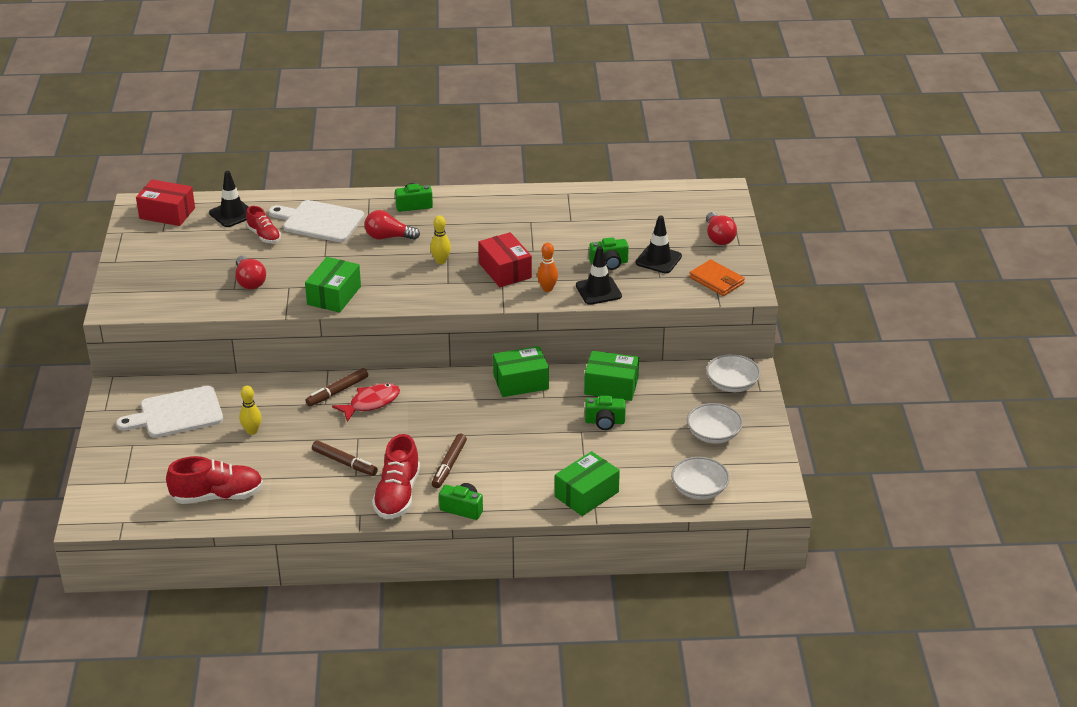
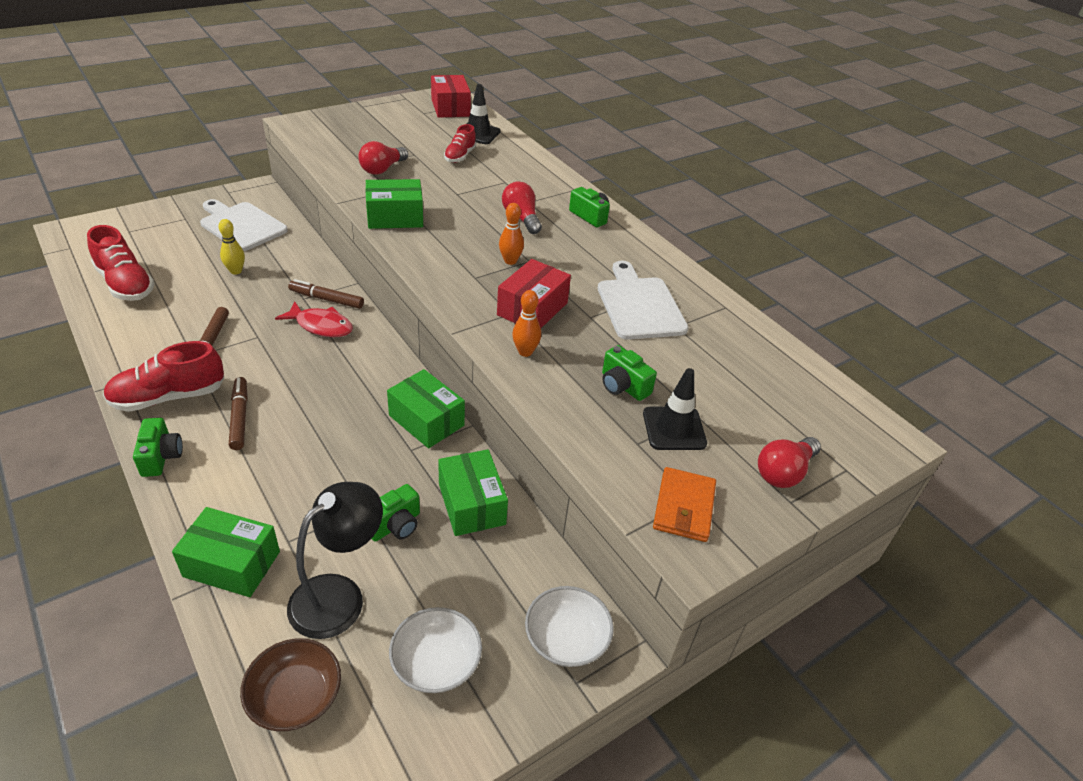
camera: 55 degrees right, 5 degrees up
(319, 221) = (509, 175): white cutting board -> white cutting board (639, 305)
(441, 261) = (510, 261): yellow bowling pin -> orange bowling pin
(449, 465) = (240, 417): brown marker -> brown marker turned 90 degrees clockwise
(598, 291) = (557, 396): black traffic cone -> none
(605, 422) = (395, 525): green camera -> green camera turned 105 degrees counterclockwise
(642, 457) = (339, 595): none -> black lamp
(699, 489) = (295, 696): white bowl -> brown bowl

